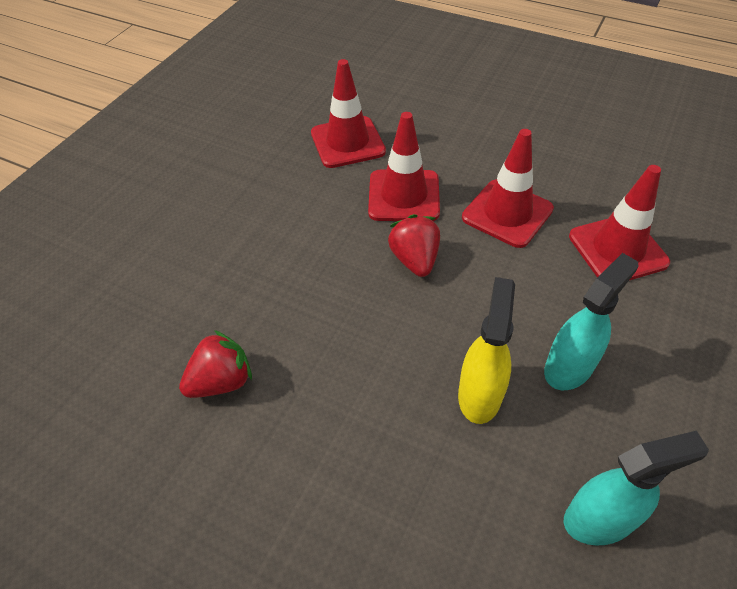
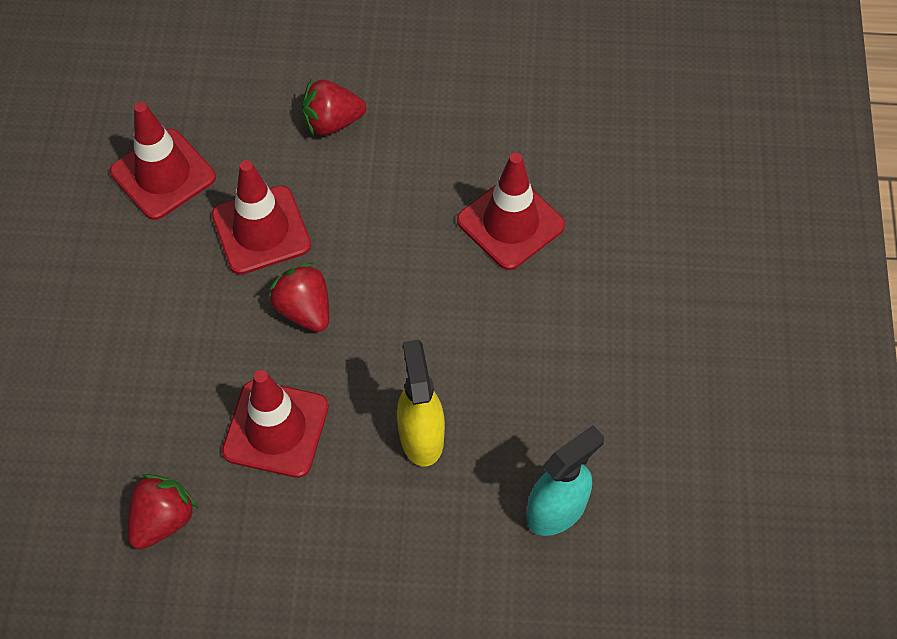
camera: 25 degrees left, 10 degrees up
(488, 143) = (332, 122): none -> red strawberry
(507, 213) = (384, 215): red traffic cone -> red traffic cone (276, 429)
(569, 367) = (496, 376): turquoise spray bottle -> none

